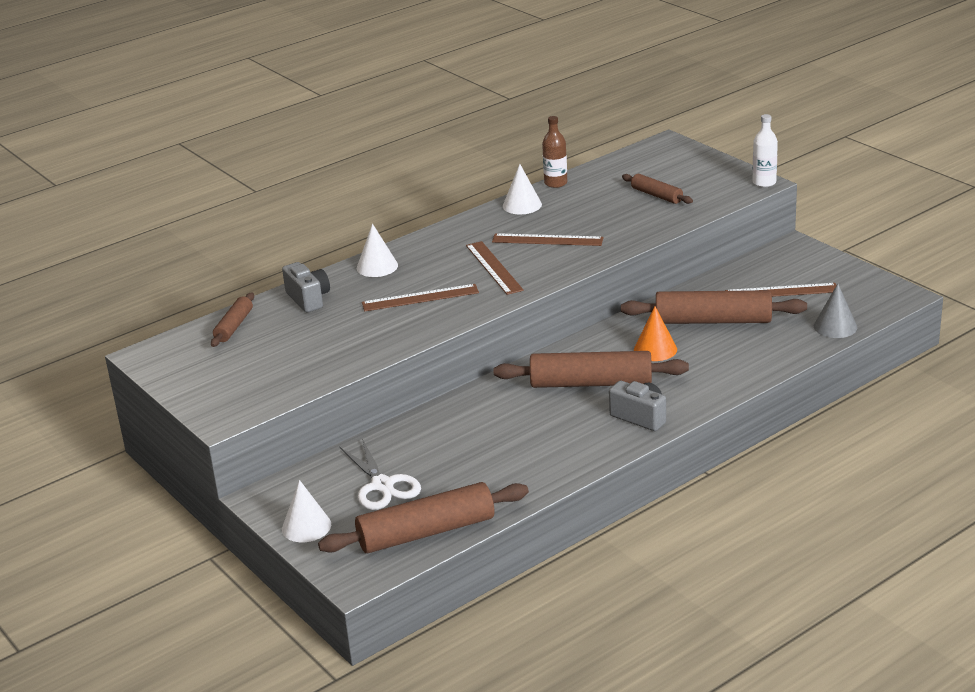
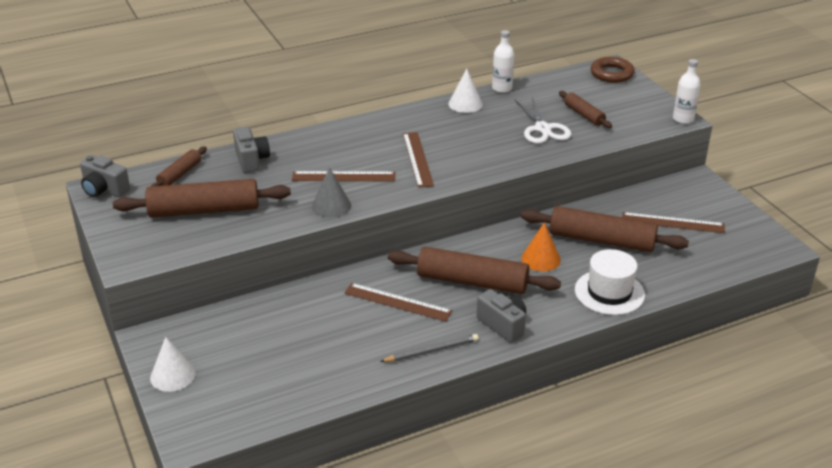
camera: 10 degrees right, 5 degrees up
(155, 355) = (104, 190): none -> grey camera
(377, 266) = (321, 140): white cone -> none
(382, 485) = (253, 347): white scissors -> white scissors (543, 129)
(426, 532) = (271, 404): brown rolling pin -> brown rolling pin (204, 210)
(547, 240) = (473, 141): brown ruler -> brown ruler (397, 302)
(555, 183) = (502, 88): brown bottle -> white bottle
(575, 453) = (431, 351): none -> grey pencil
(670, 149) = (611, 73): none -> brown ring
(739, 367) = (609, 292): none -> white hat
(835, 326) = (710, 267): grey cone -> grey cone (331, 206)

